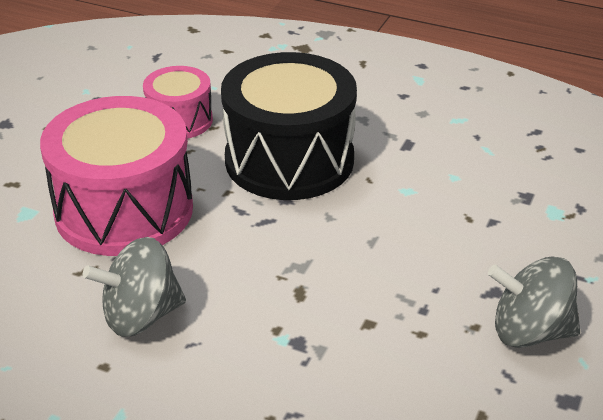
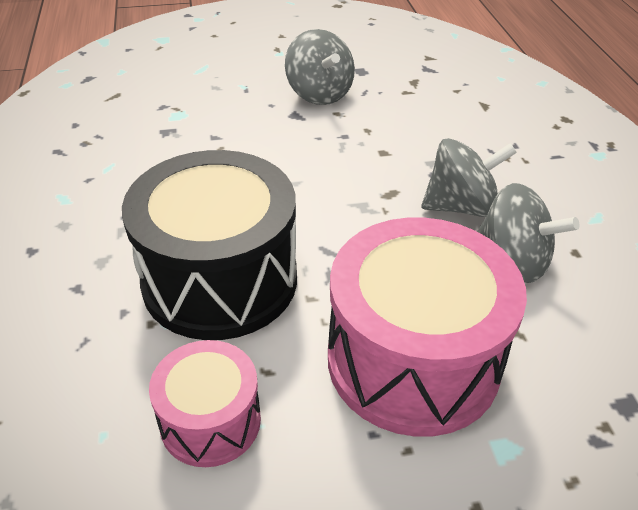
camera: 125 degrees left, 5 degrees up
(235, 328) = (461, 206): none -> grey spinning top

